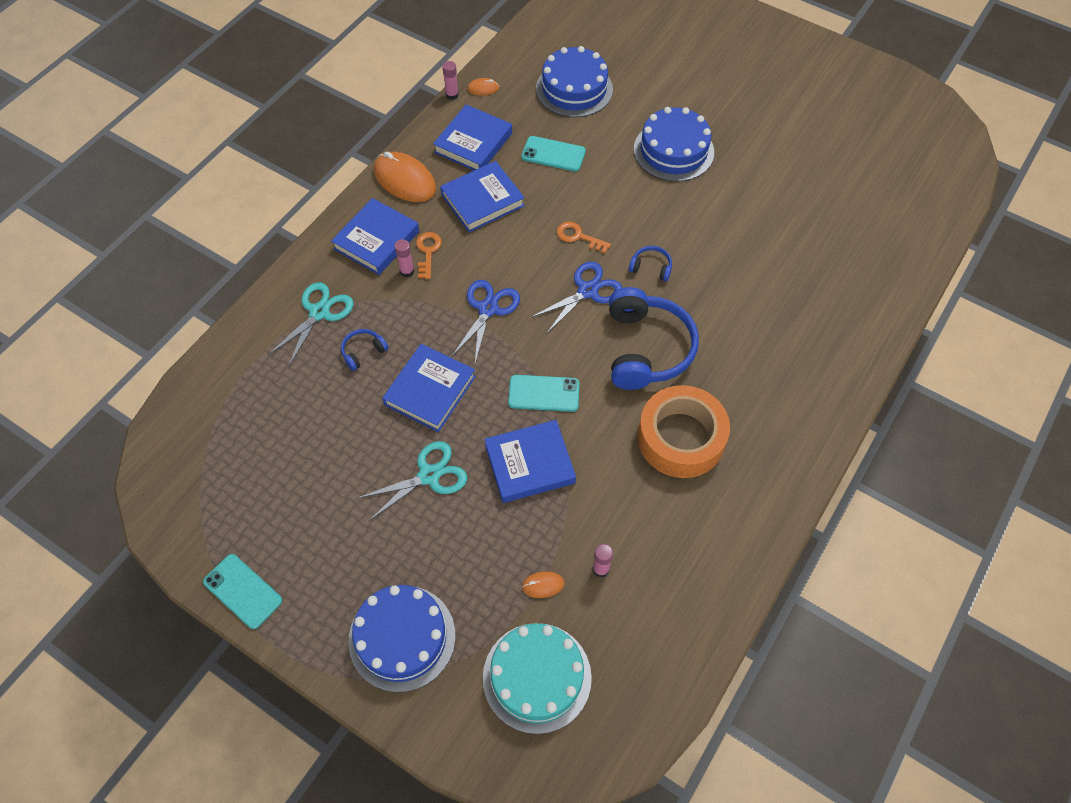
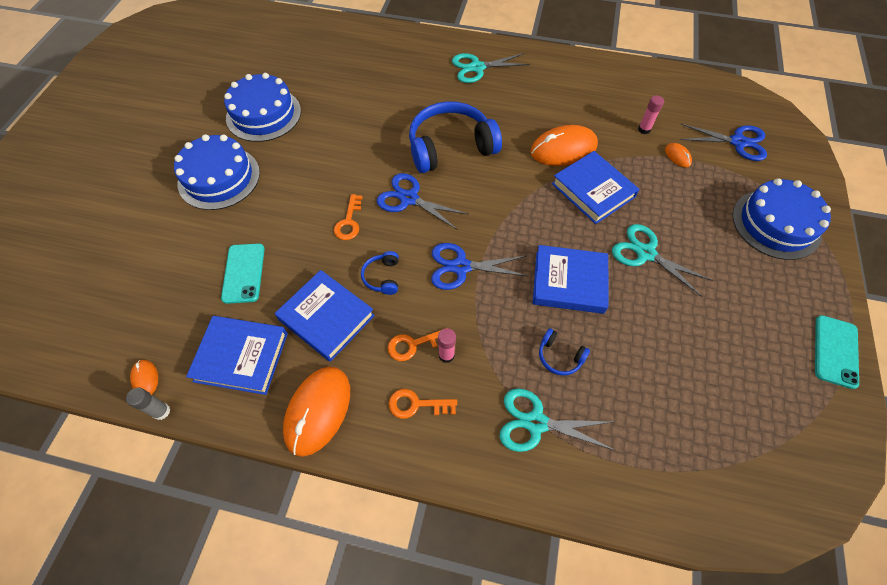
camera: 110 degrees left, 0 degrees up
(376, 240) = (416, 404): blue book -> orange key
(452, 95) = (161, 411): pink glue stick -> grey glue stick
(537, 677) = (738, 142): turquoise cake -> blue scissors
(544, 393) = (526, 200): turquoise phone -> none
(574, 89) = (137, 282): blue cake -> blue cake (263, 114)
(602, 461) = (563, 149): none -> orange mouse
(651, 267) = (366, 162): blue headphones -> blue headphones (382, 277)
(681, 438) = (518, 111): orange tape -> none
(776, 421) = (477, 67): none -> turquoise scissors

